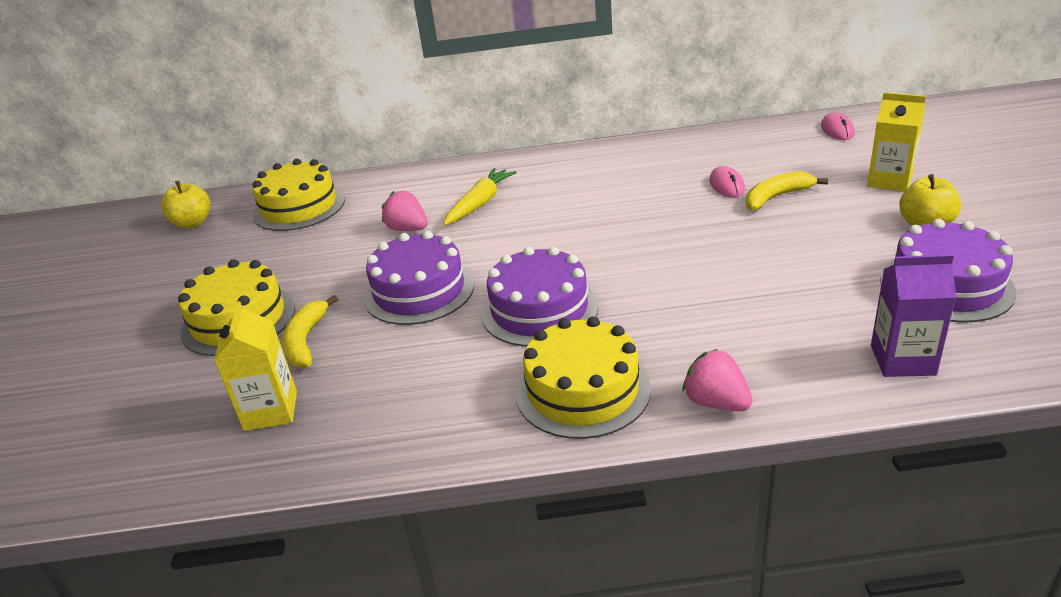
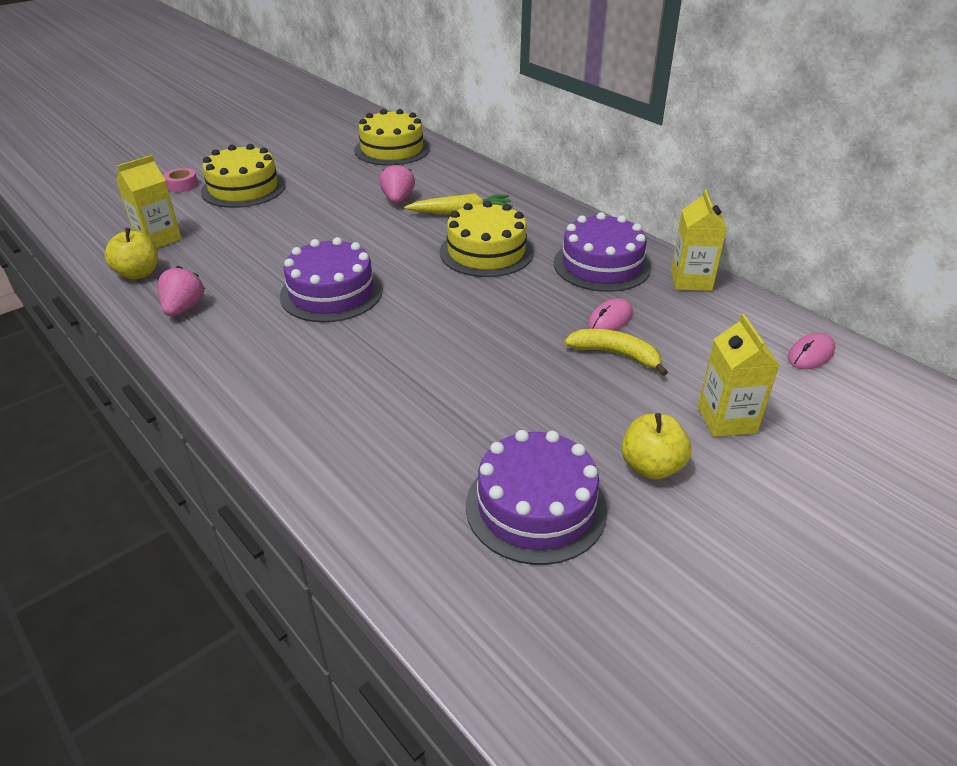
camera: 50 degrees right, 5 degrees up
(158, 366) = (182, 185): none -> pink tape
(192, 223) = (341, 125): yellow apple -> yellow apple (138, 273)
(306, 341) = (235, 220): yellow banana -> none
(419, 291) = (320, 236): purple cake -> purple cake (601, 265)
(582, 390) = (242, 346): yellow cake -> yellow cake (486, 252)
(705, 140) = (691, 280): none -> yellow carton
(716, 402) = (260, 413): pink strawberry -> pink strawberry (184, 308)
(902, 360) = (381, 504): purple carton -> none

